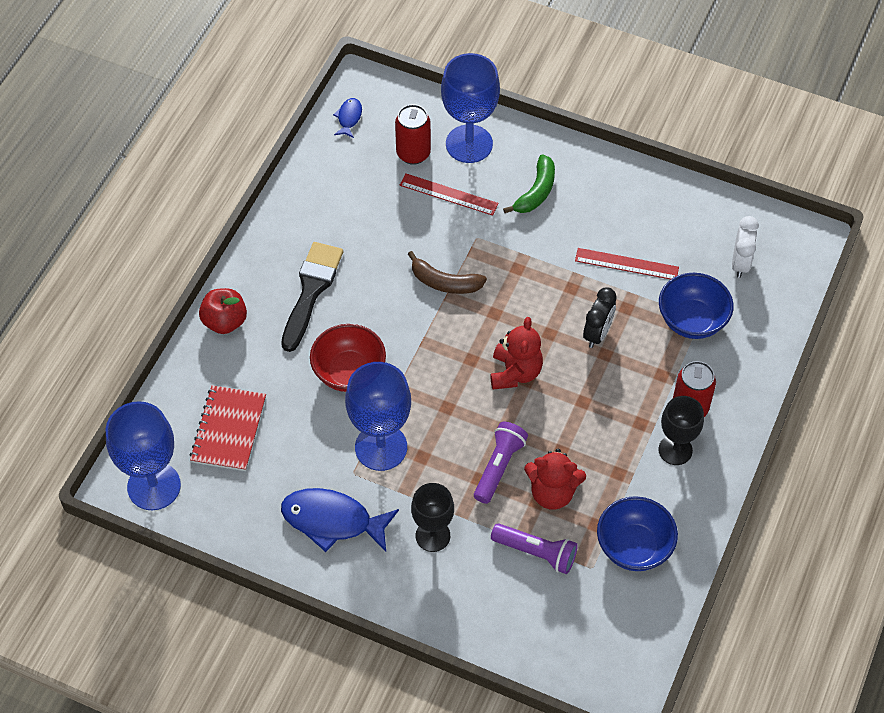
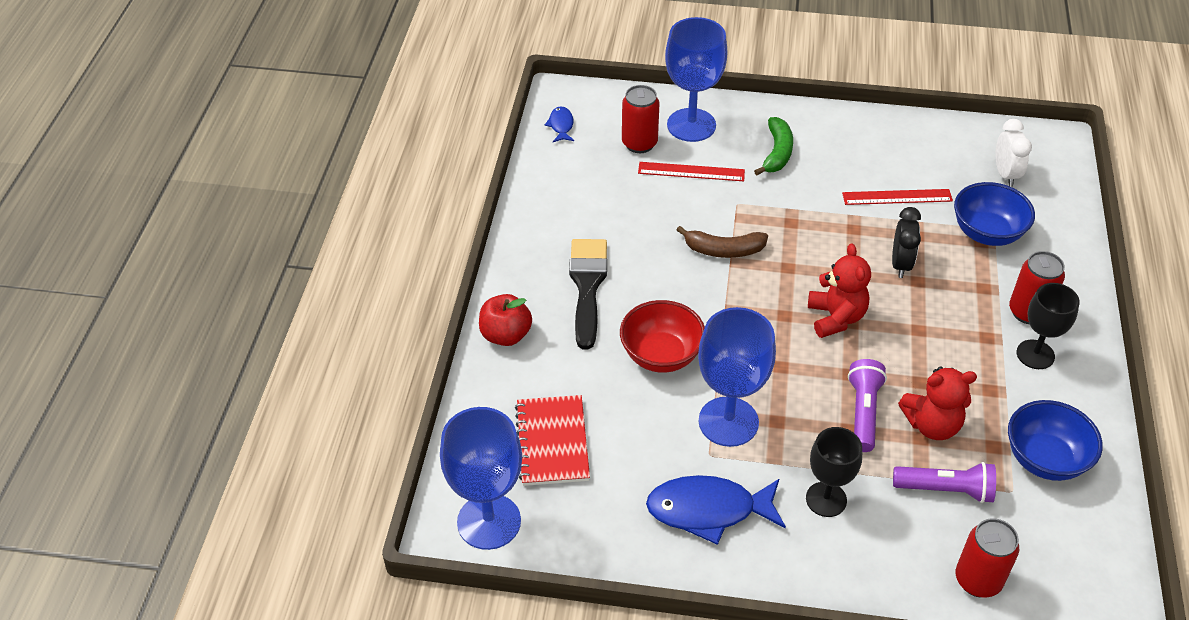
camera: 15 degrees left, 10 degrees down
(525, 635) = (978, 580): none -> red can

